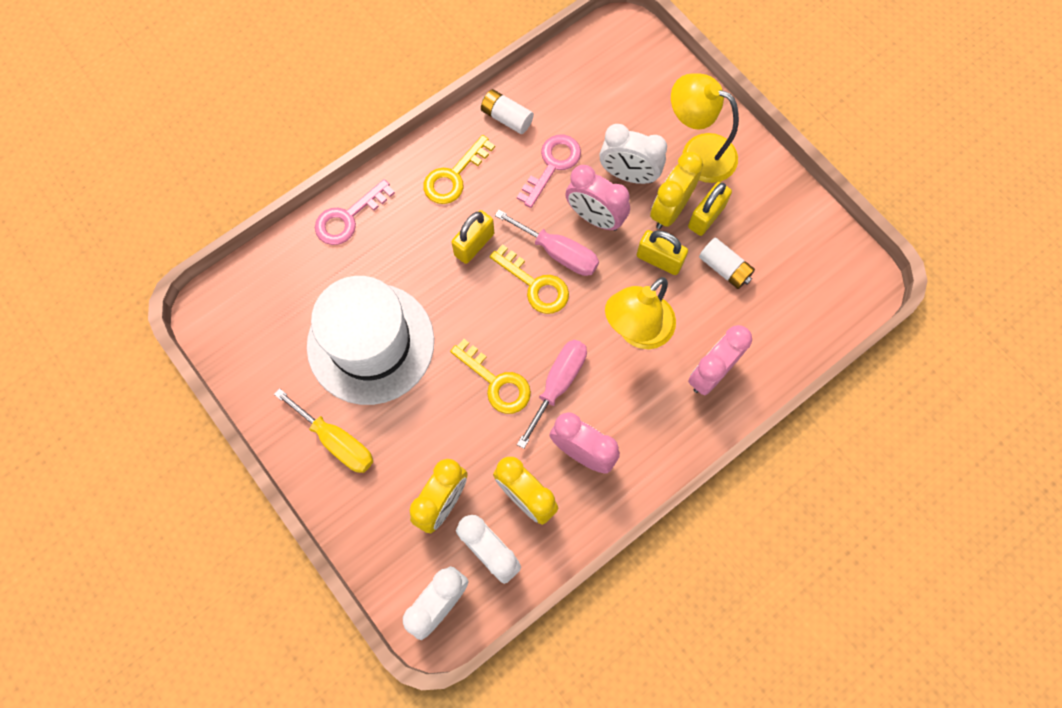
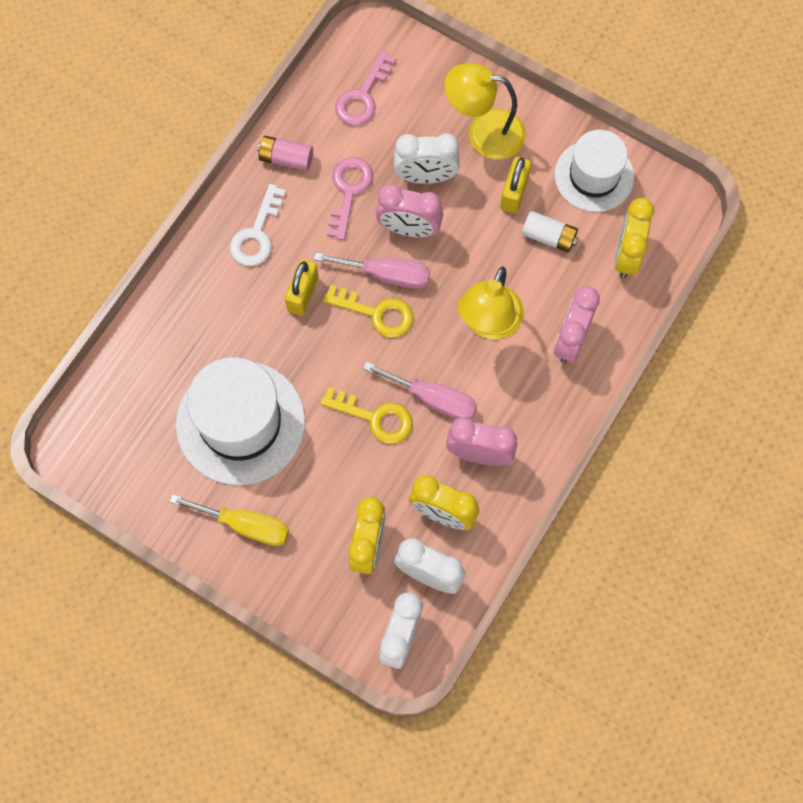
camera: 20 degrees left, 0 degrees up
(348, 217) = (169, 309): pink key -> pink key (363, 96)
(454, 176) = (257, 234): yellow key -> white key
(506, 118) = (286, 159): white battery -> pink battery
(558, 384) = (433, 399): pink screwdriver -> pink screwdriver turned 105 degrees clockwise
(659, 260) = (485, 249): yellow padlock -> none
(669, 210) = (477, 197): yellow clock -> yellow clock (627, 255)
(788, 226) = (594, 176): none -> white hat

